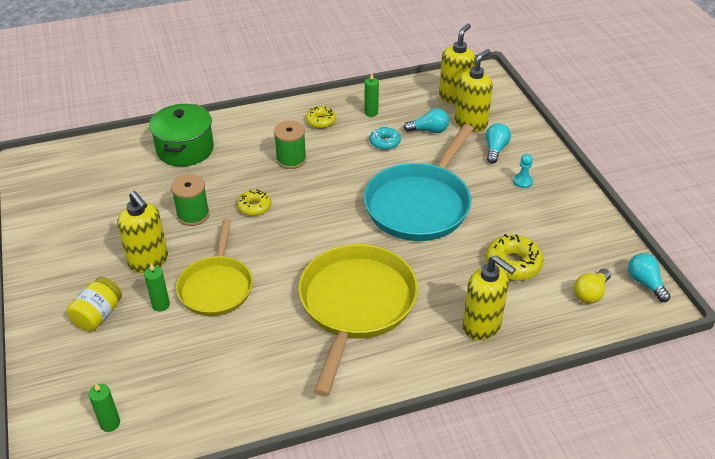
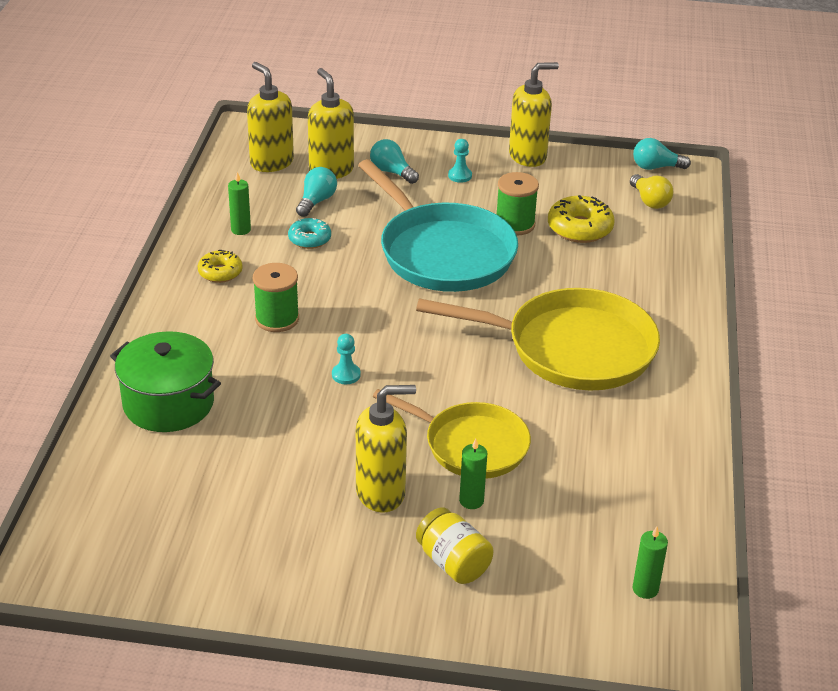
camera: 65 degrees left, 5 degrees down
(193, 215) = (319, 431): green spool -> green spool (515, 224)
(254, 207) = (346, 375): yellow donut -> turquoise pawn
(356, 305) = (571, 348): yellow pan -> yellow pan turned 150 degrees clockwise
(482, 326) = (653, 278): yellow soap dispenser -> yellow soap dispenser (528, 156)

